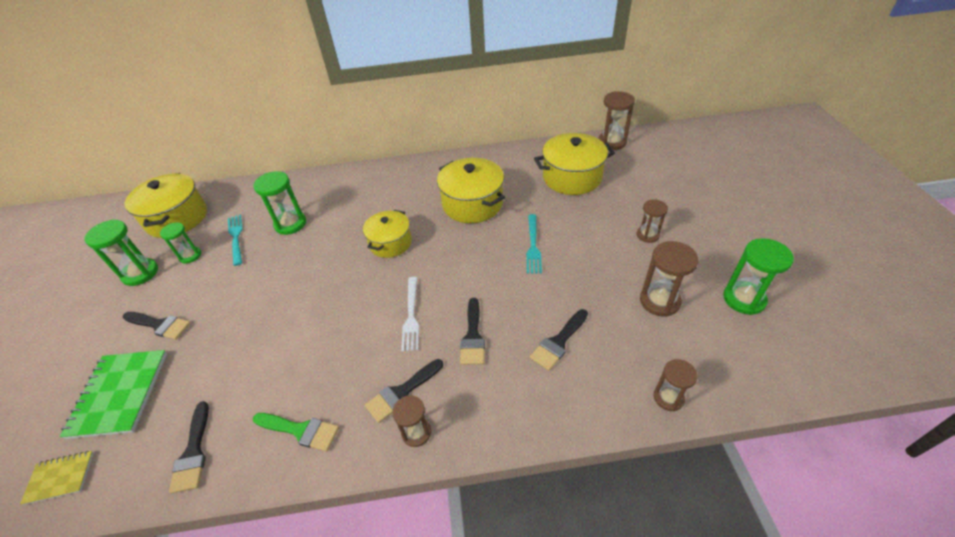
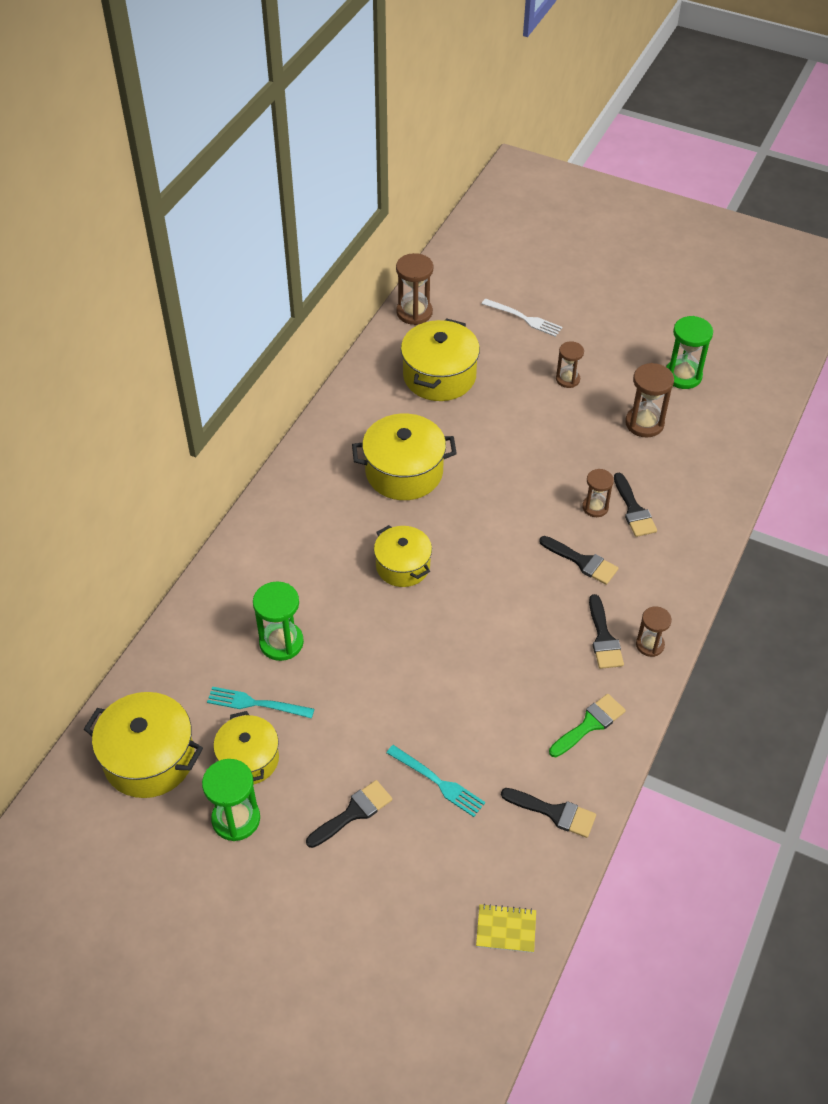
camera: 60 degrees left, 5 degrees up
(60, 478) = (506, 929): yellow notebook -> yellow notebook turned 75 degrees clockwise
(119, 394) = (432, 866): green notebook -> none
(190, 256) = (249, 759): green hourglass -> yellow pot
(411, 316) = (522, 594): white fork -> white fork (525, 318)
(533, 246) = (510, 462): turquoise fork -> turquoise fork (439, 782)
(668, 397) = (730, 479): brown hourglass -> brown hourglass (595, 507)

